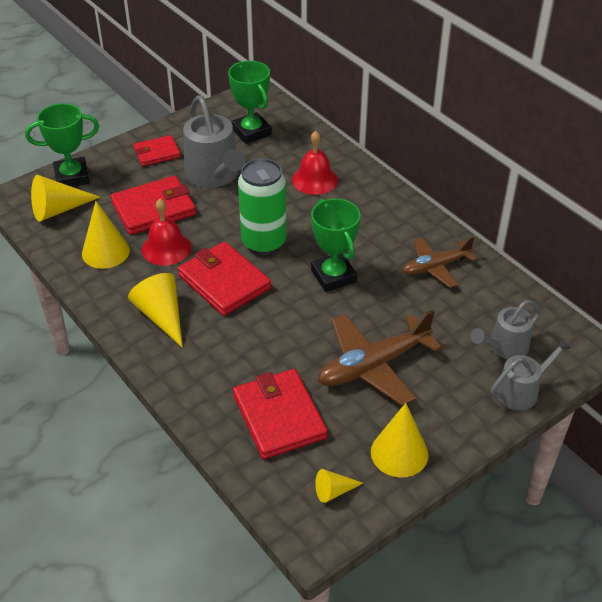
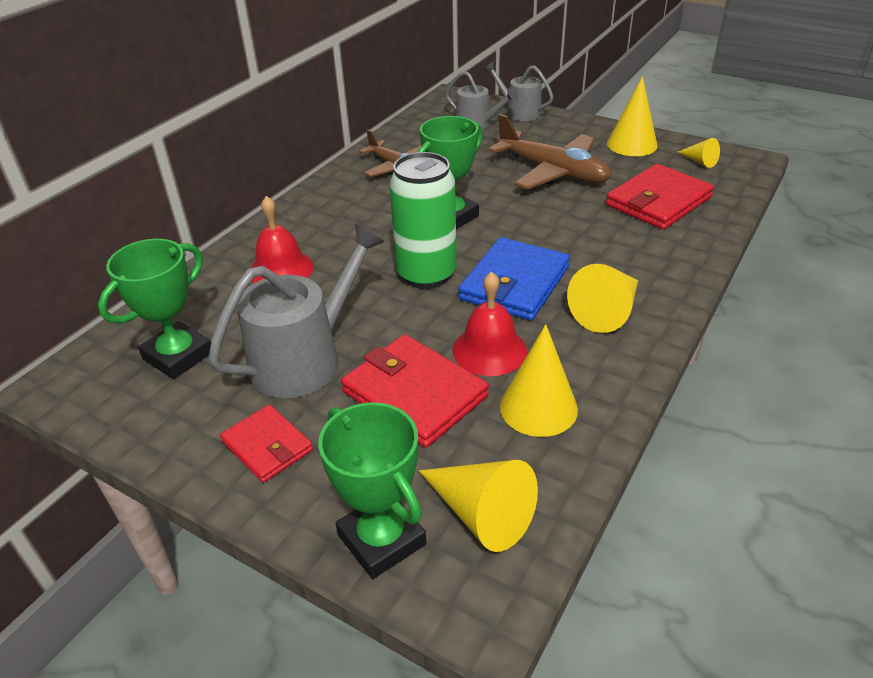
camera: 110 degrees left, 5 degrees down
(224, 282) = (514, 283): red wallet -> blue wallet

